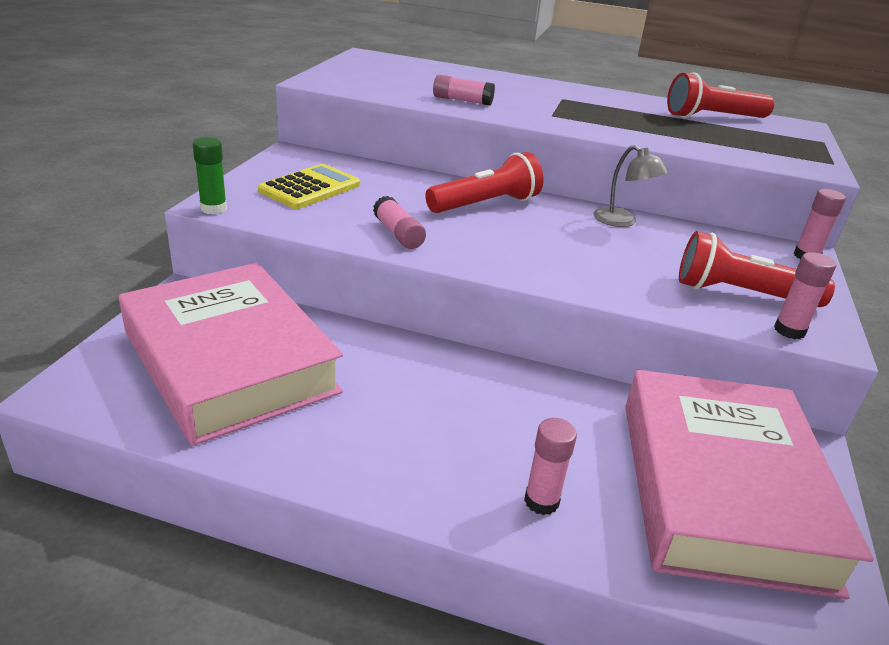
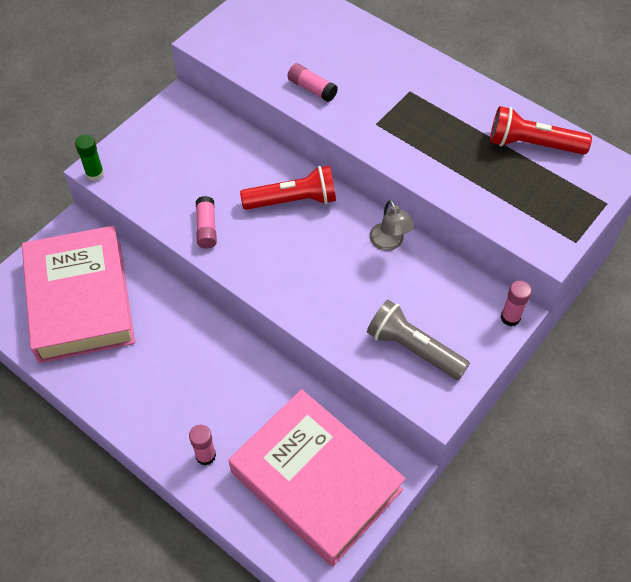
camera: 25 degrees right, 25 degrees up
(310, 188) = (171, 156): yellow calculator -> none
(721, 490) = (316, 480): pink book -> pink book turned 75 degrees counterclockwise
(741, 294) = (413, 348): red flashlight -> grey flashlight
(789, 330) = (415, 393): pink glue stick -> none

